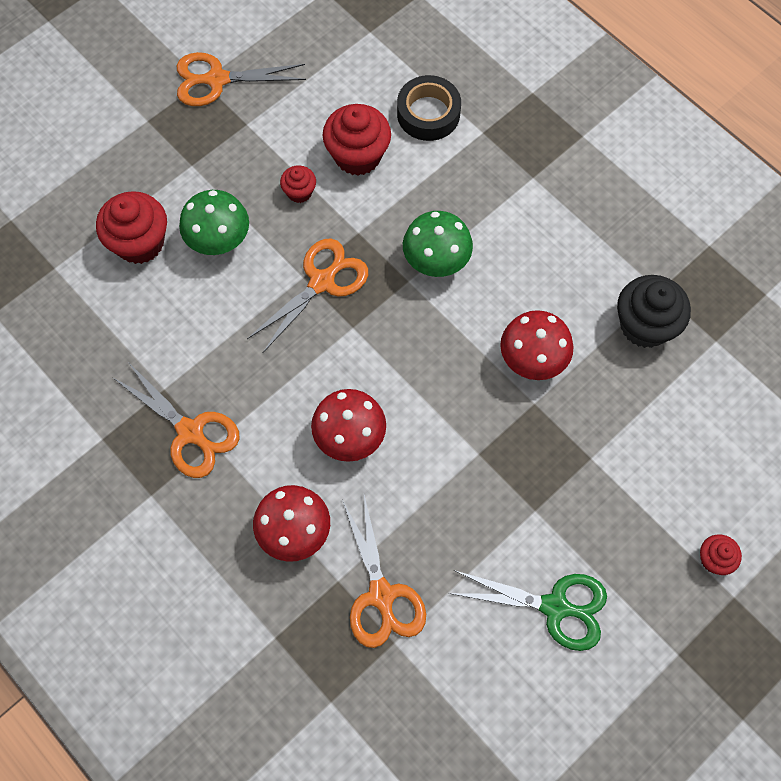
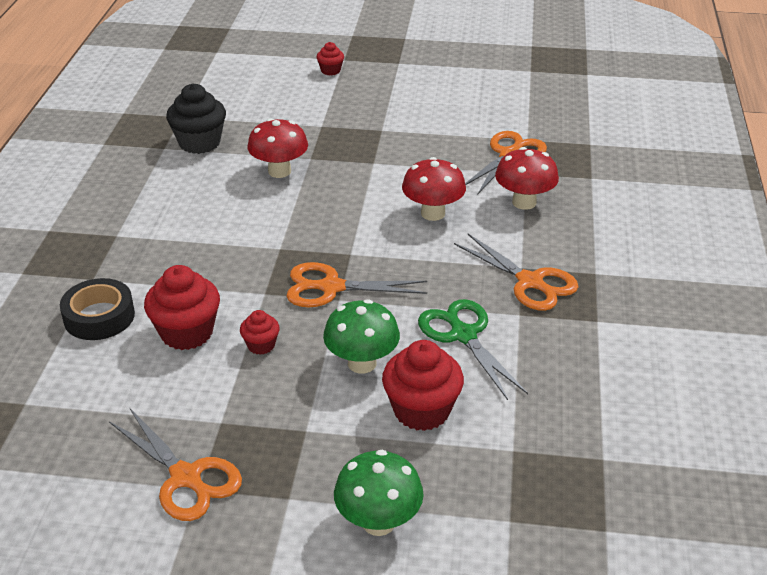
camera: 130 degrees left, 30 degrees down
(190, 432) = (530, 282): orange scissors -> orange scissors turned 135 degrees clockwise
(436, 261) = (247, 243): green mushroom -> green mushroom (378, 522)
(555, 607) = (428, 102): green scissors -> green scissors (463, 335)

